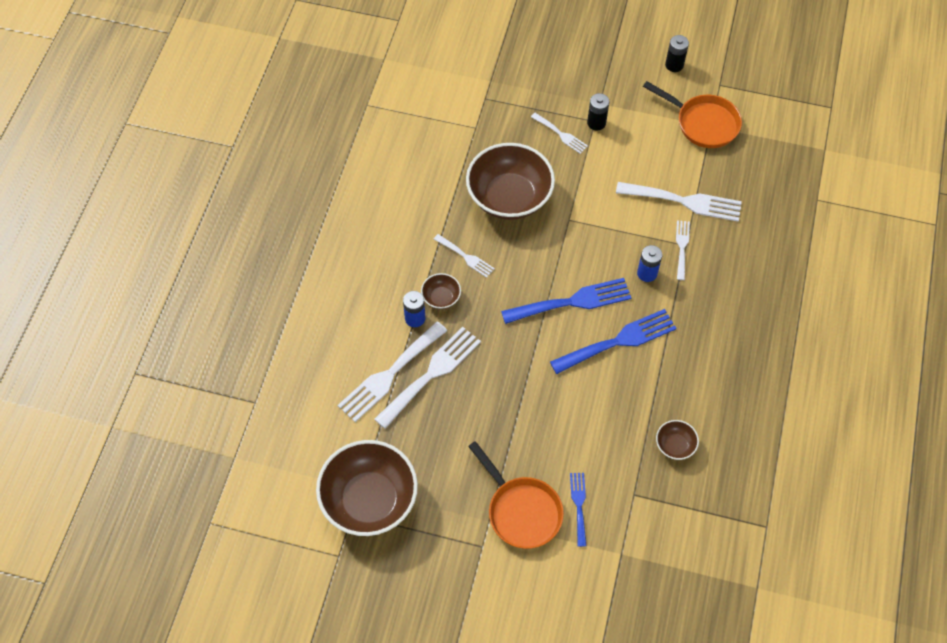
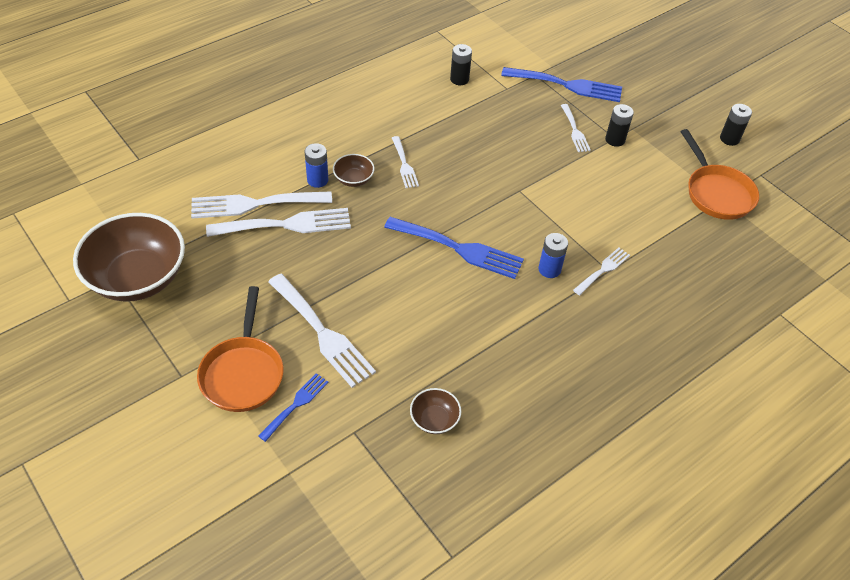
camera: 35 degrees right, 10 degrees down
(431, 144) = (459, 79): none -> black battery
(509, 197) = (484, 147): brown bowl -> none
(618, 341) = (469, 303): blue fork -> blue fork (567, 85)
(684, 201) = (640, 238): white fork -> white fork (322, 333)

